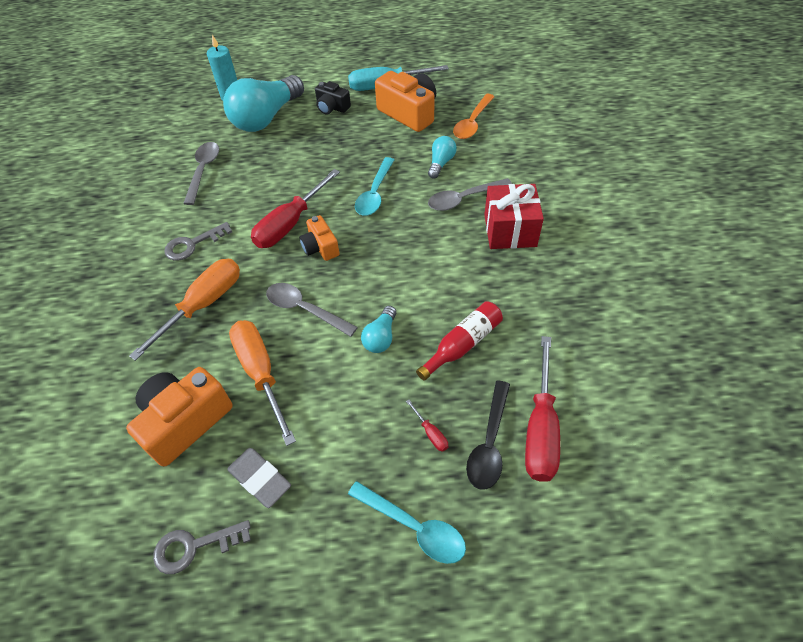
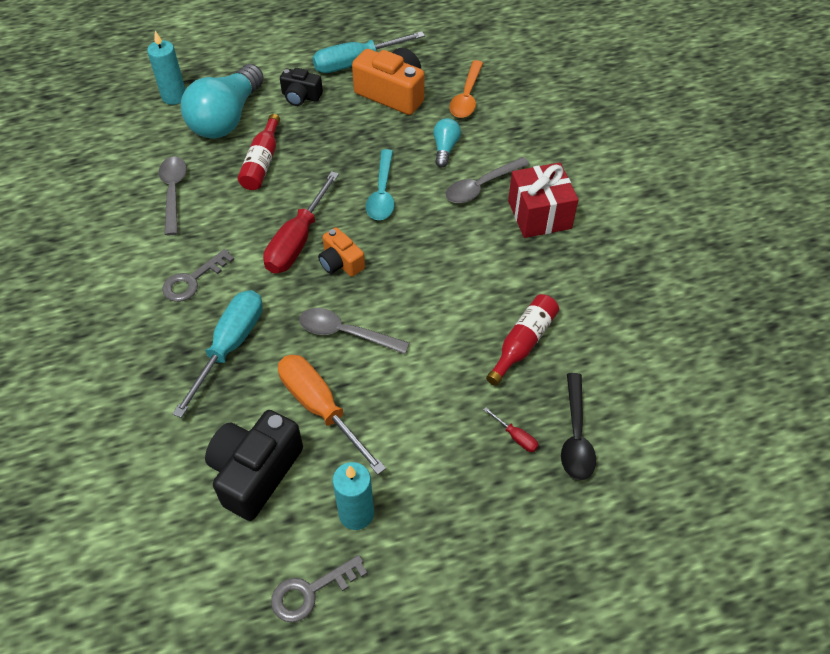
camera: 15 degrees left, 0 degrees up
(185, 421) = (255, 472): orange camera -> black camera
(203, 305) = (230, 346): orange screwdriver -> turquoise screwdriver
(260, 479) = (356, 513): grey eraser -> turquoise candle
(282, 156) = (262, 162): none -> red bottle
(381, 337) = (436, 349): turquoise light bulb -> none
(414, 527) = (525, 528): turquoise spoon -> none
(540, 428) = (621, 412): red screwdriver -> none

